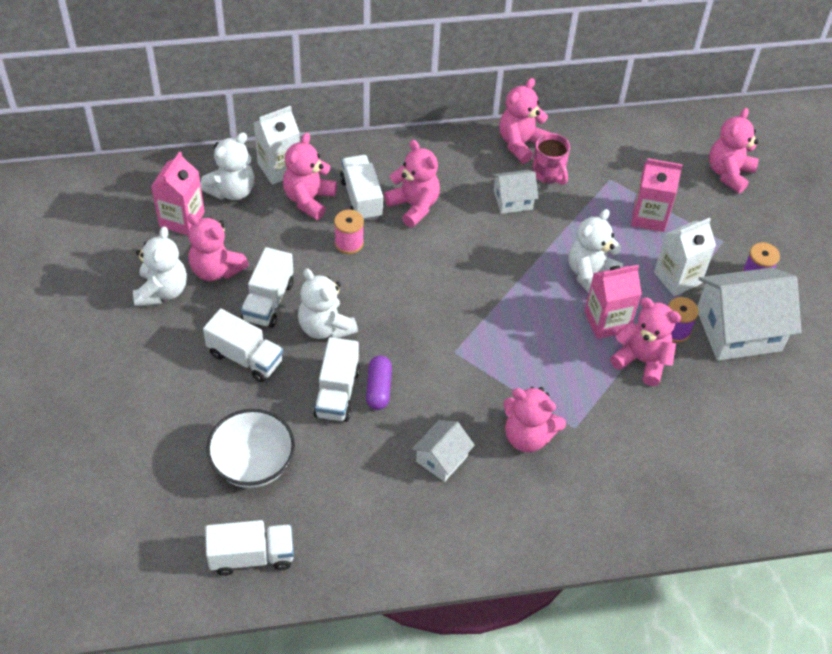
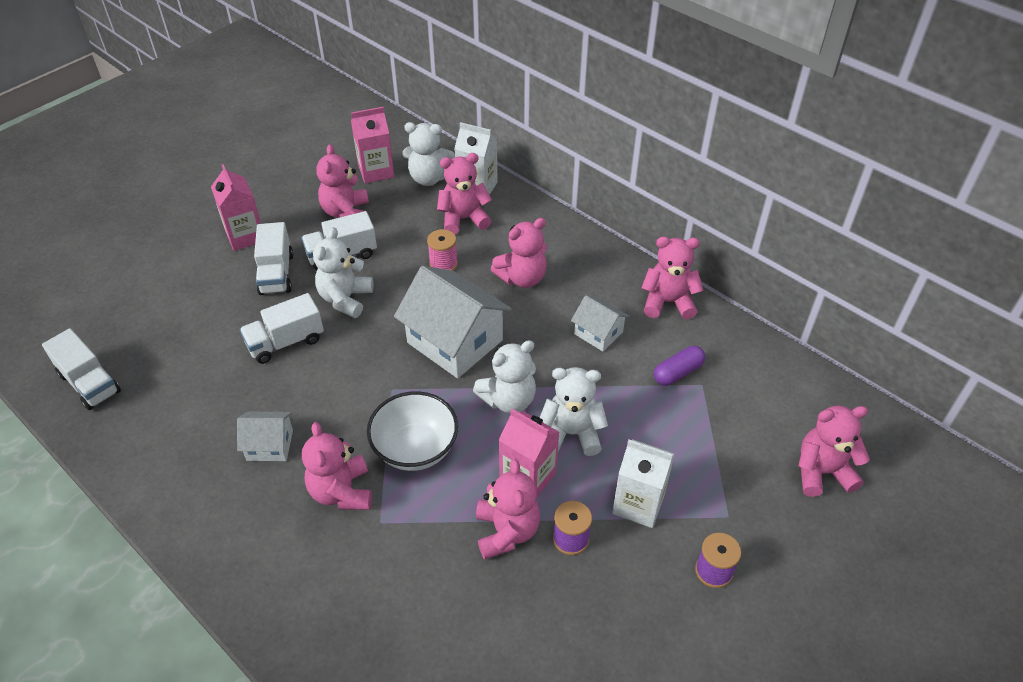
camera: 55 degrees right, 5 degrees down
(162, 291) = (300, 199): white teddy bear -> white teddy bear (508, 399)
(253, 464) = (178, 334): white bowl -> white bowl (415, 449)
(361, 198) = (496, 245): white truck -> none
(378, 388) = (311, 364): purple capsule -> purple capsule (678, 372)
(414, 206) = (522, 278): pink teddy bear -> pink teddy bear turned 45 degrees clockwise
(549, 173) = (656, 339): pink mug -> none
(649, 216) = (690, 438): pink carton -> pink carton (245, 236)
(738, 330) = (625, 594): white house -> white house (455, 341)

